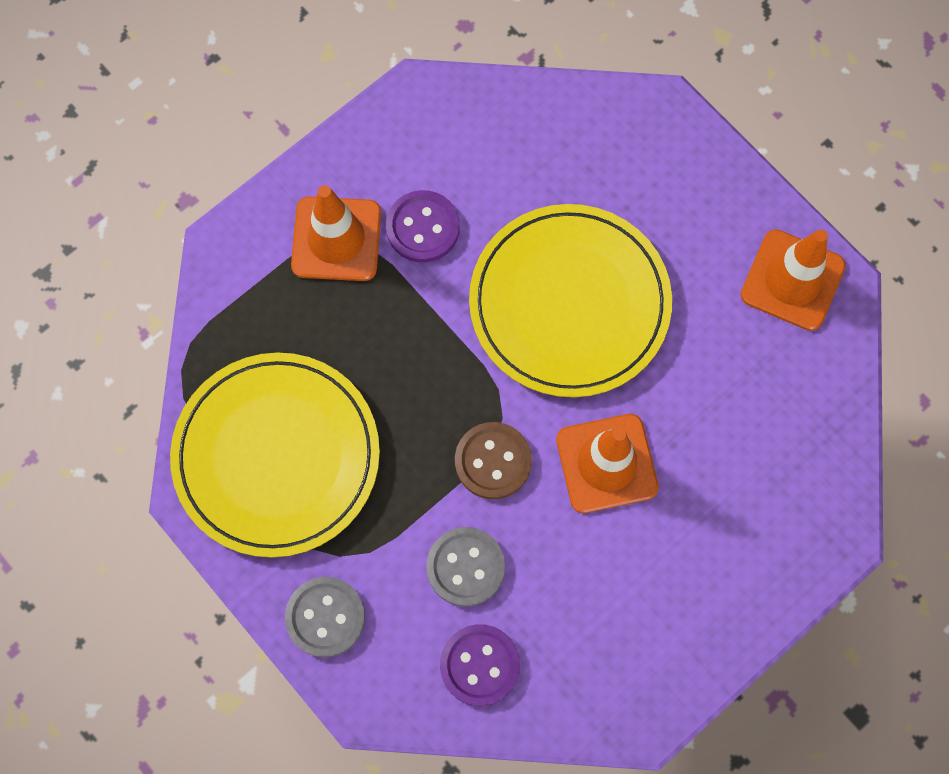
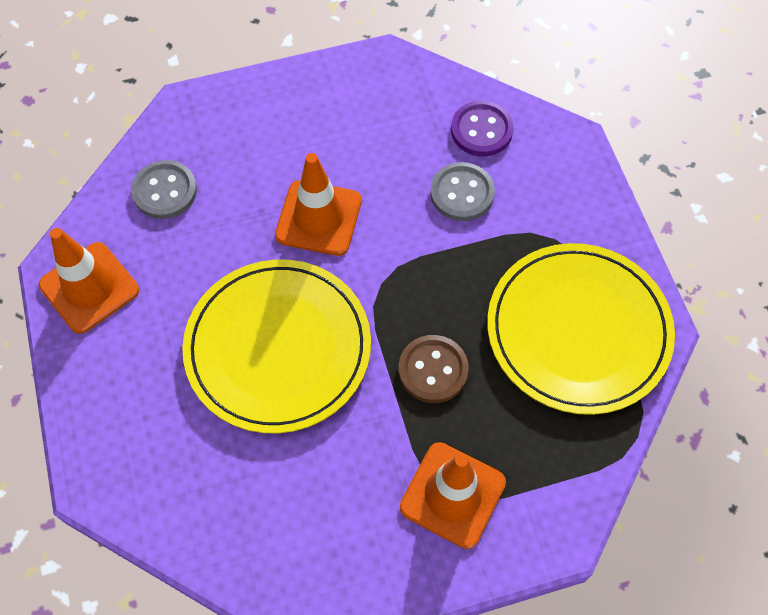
camera: 155 degrees left, 10 degrees down
(325, 617) = (582, 203): grey button -> grey button (165, 191)
(423, 228) = (369, 470): purple button -> none
(493, 461) = (405, 255): brown button -> brown button (433, 370)

